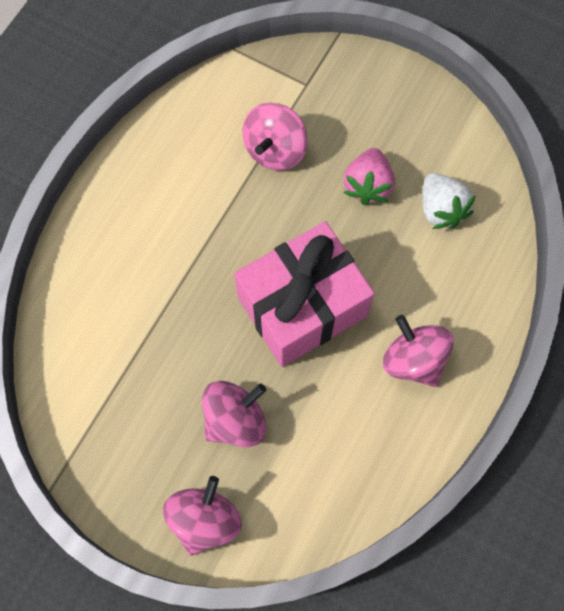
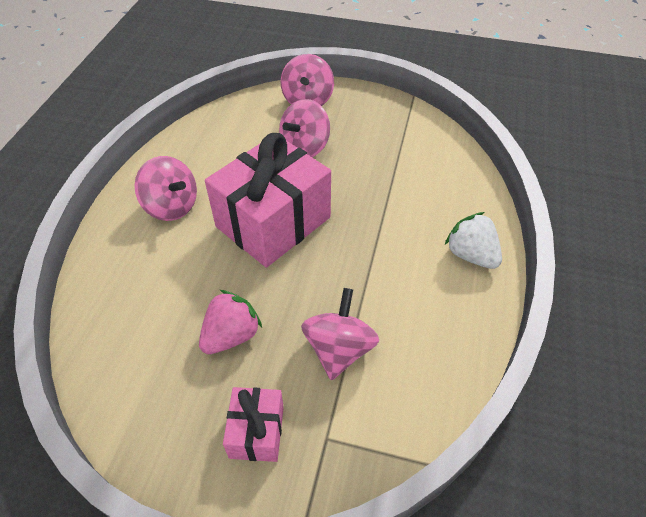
camera: 165 degrees right, 20 degrees down
(359, 101) = (257, 432): none -> pink gift
(367, 185) = (231, 335): pink strawberry -> pink strawberry turned 45 degrees clockwise
(441, 209) = (151, 329): white strawberry -> white strawberry (471, 255)

